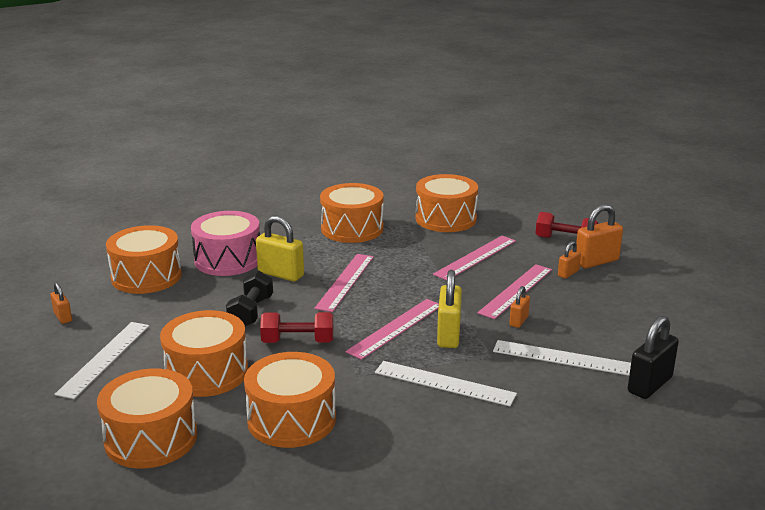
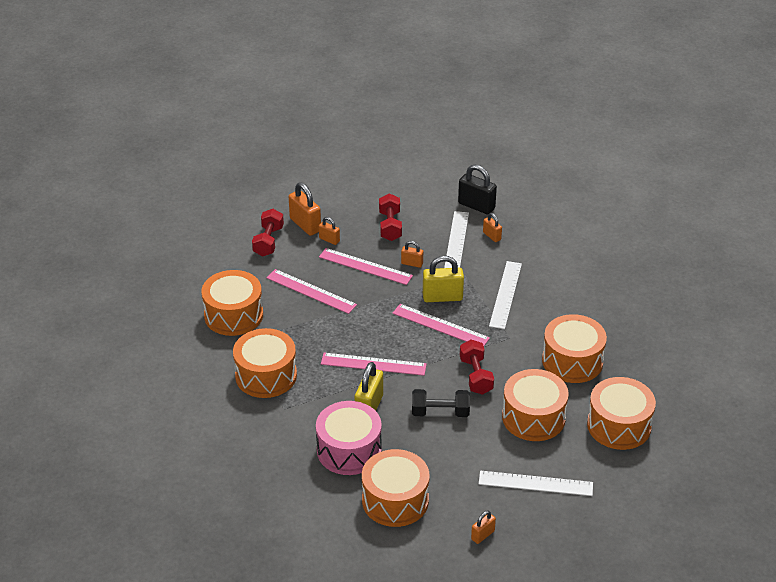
camera: 100 degrees left, 15 degrees up
(576, 389) = (492, 236): none -> orange padlock
(597, 313) = (390, 226): none -> red dumbbell

